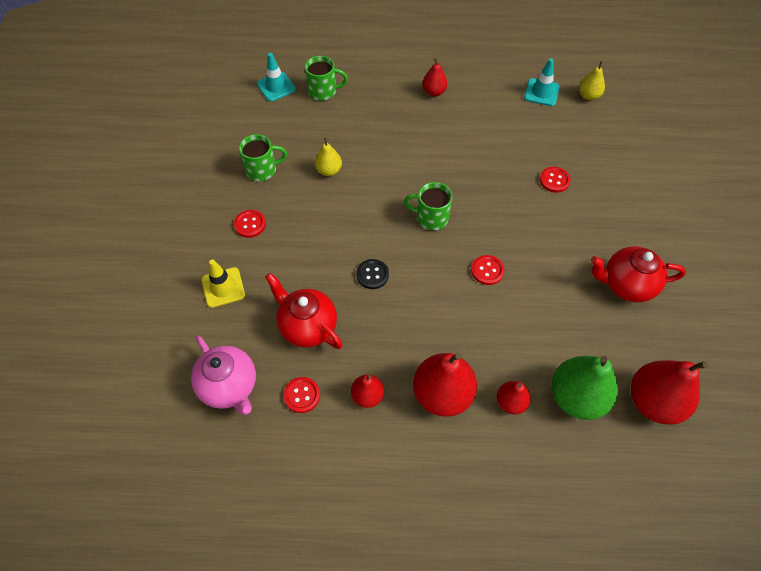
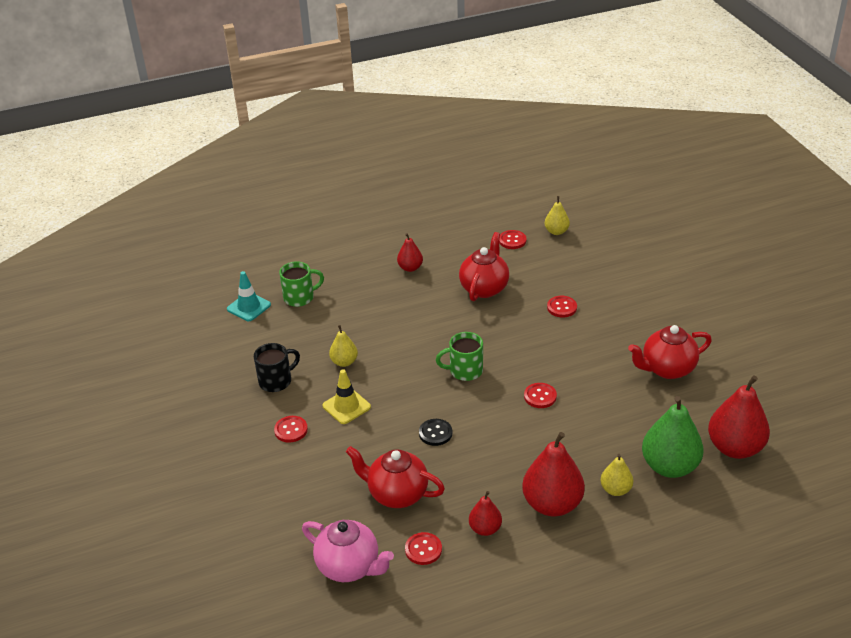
camera: 20 degrees left, 20 degrees down
(223, 287) = (294, 490): yellow traffic cone -> yellow traffic cone (346, 406)
(262, 170) = (276, 381): green mug -> black mug
(491, 135) = (484, 288): none -> red teapot
(510, 402) = (615, 489): red pear -> yellow pear
(541, 92) = (512, 240): turquoise traffic cone -> red button

